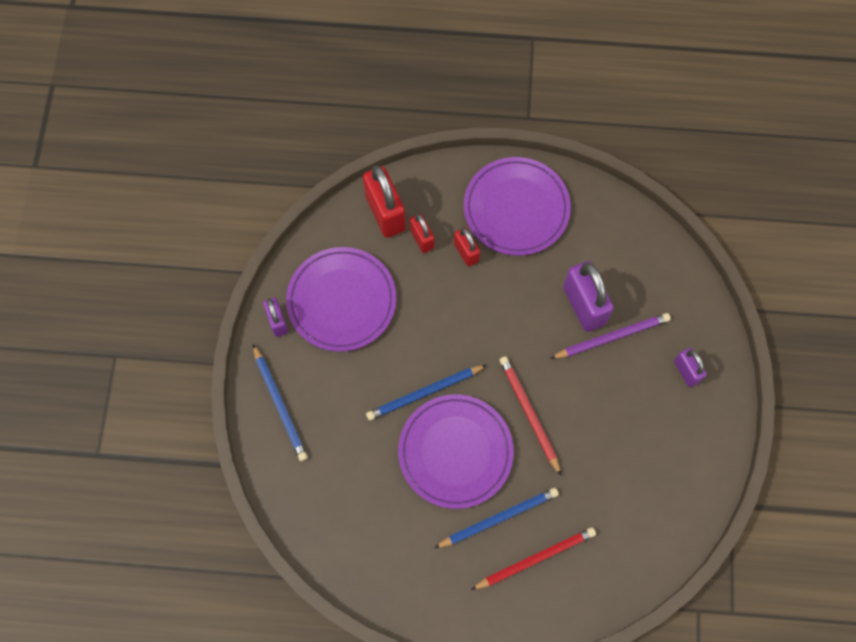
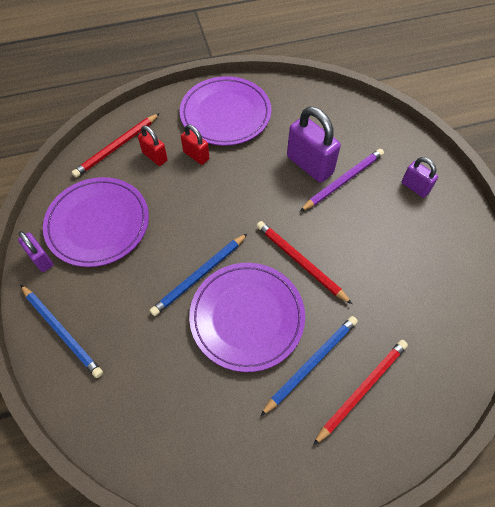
camera: 20 degrees left, 10 degrees down
(385, 213) = (117, 147): red padlock -> red pencil

